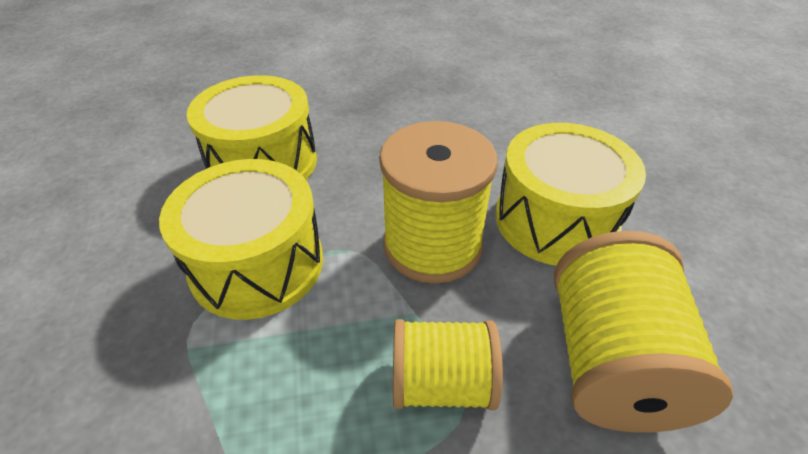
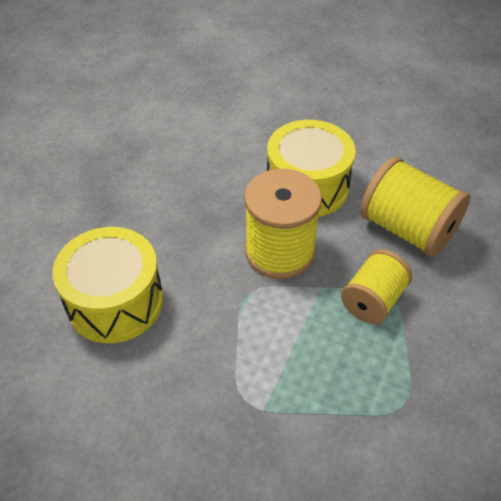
camera: 55 degrees left, 5 degrees up
(257, 264) = (221, 347): yellow drum -> none

